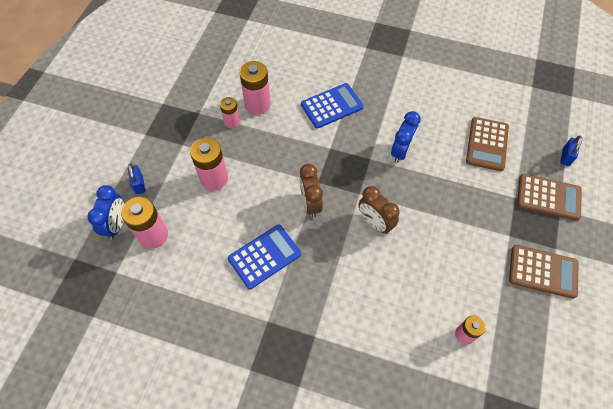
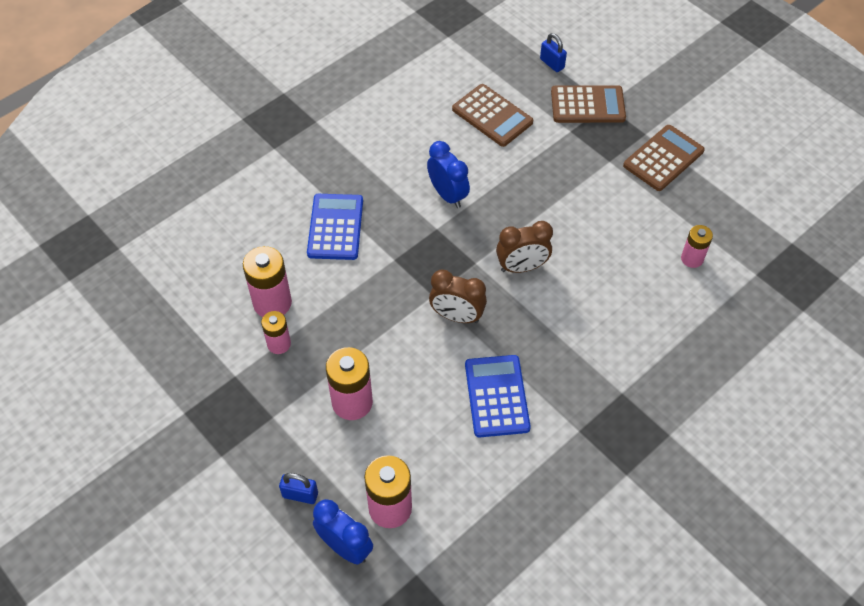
camera: 60 degrees left, 5 degrees down
(548, 197) = (587, 105): brown calculator -> brown calculator turned 45 degrees clockwise

